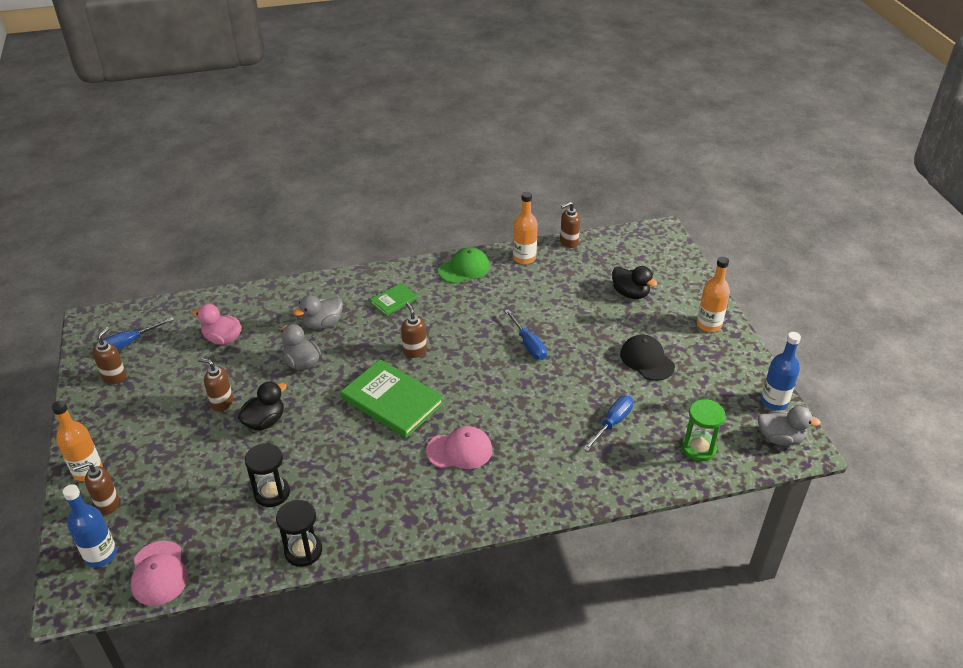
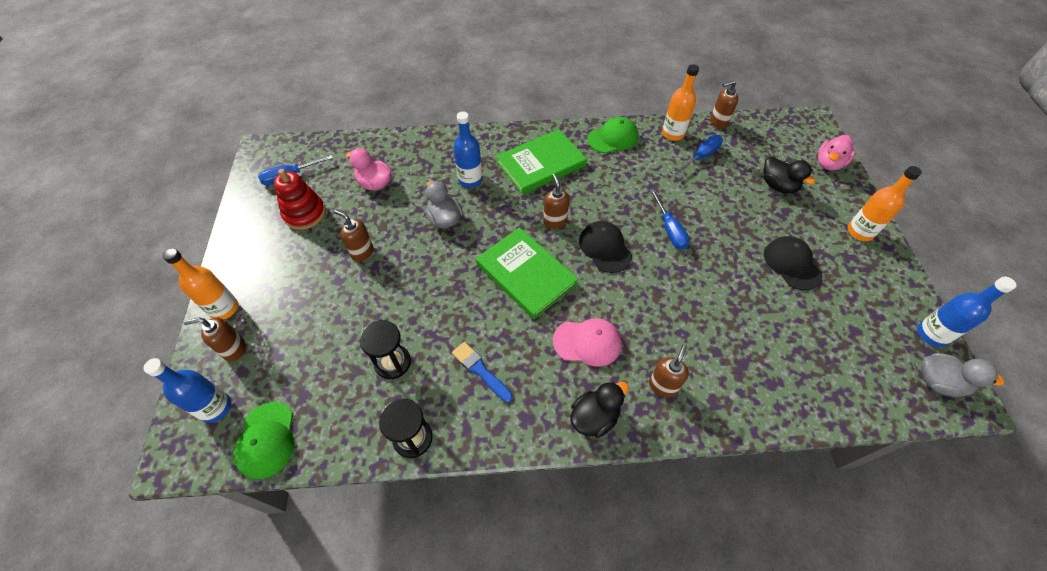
camera: 10 degrees right, 15 degrees up
(114, 377) = (270, 210): brown soap dispenser -> brown soap dispenser (663, 386)
(153, 376) = (304, 213): none -> red stacking toy
(159, 573) = (266, 440): pink cap -> green cap
(264, 421) = (399, 279): black duck -> black duck (594, 417)
(322, 324) = (470, 180): grey duck -> blue bottle
(360, 487) = (480, 370): none -> blue brush
(394, 301) = (541, 164): green book -> green book, size x1.94
(467, 368) = (605, 248): none -> black cap
(612, 423) = (751, 334): blue screwdriver -> blue screwdriver (701, 156)
(678, 268) = (829, 163): none -> pink duck
(698, 448) = (845, 380): green hourglass -> none

